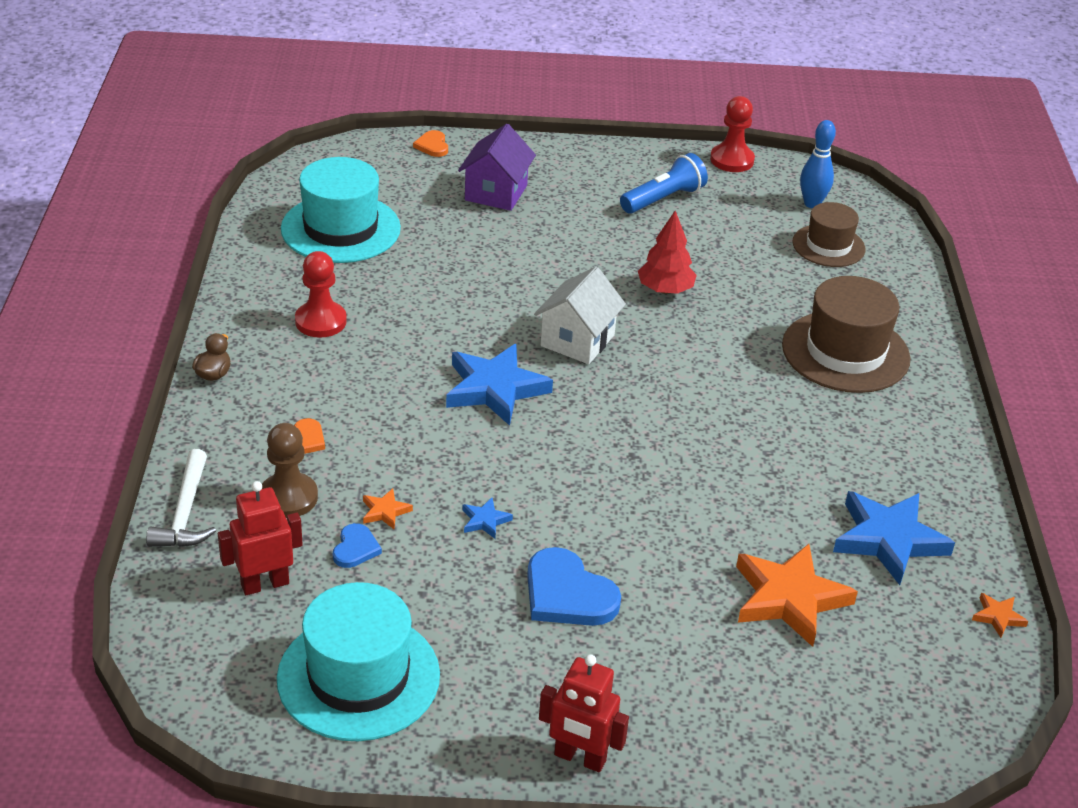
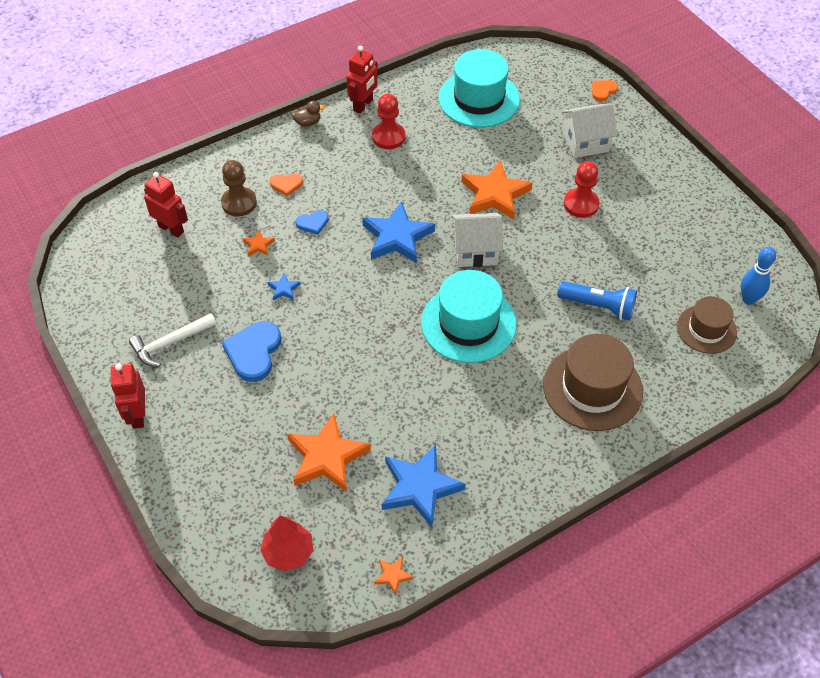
camera: 60 degrees right, 15 degrees up
(185, 512) = (198, 172): white hammer -> white hammer (170, 343)
(240, 316) = (363, 105): none -> red robot
(355, 548) = (222, 248): blue heart -> blue heart (313, 223)
(358, 677) = (134, 298): turquoise hat -> turquoise hat (468, 323)
(496, 193) = (585, 142): purple house -> white house
(505, 287) = (495, 194): none -> orange star
(664, 199) = (667, 221): blue flashlight -> blue flashlight (598, 306)
(665, 290) = (567, 267): red tree -> red tree (288, 552)
(732, 160) = (753, 234): red pawn -> red pawn (581, 204)

